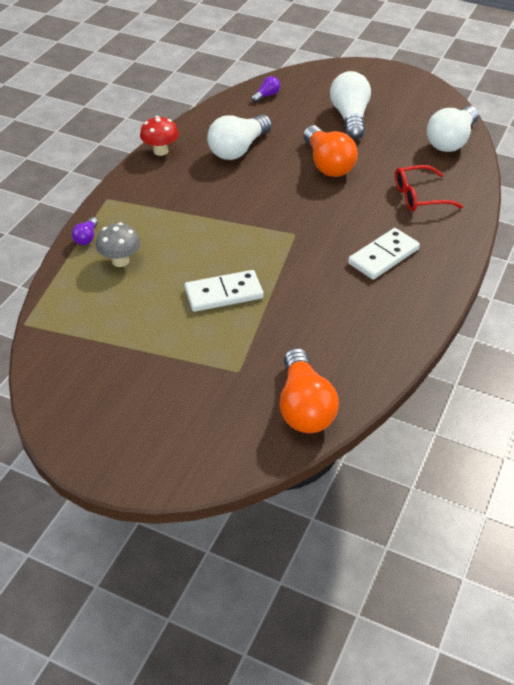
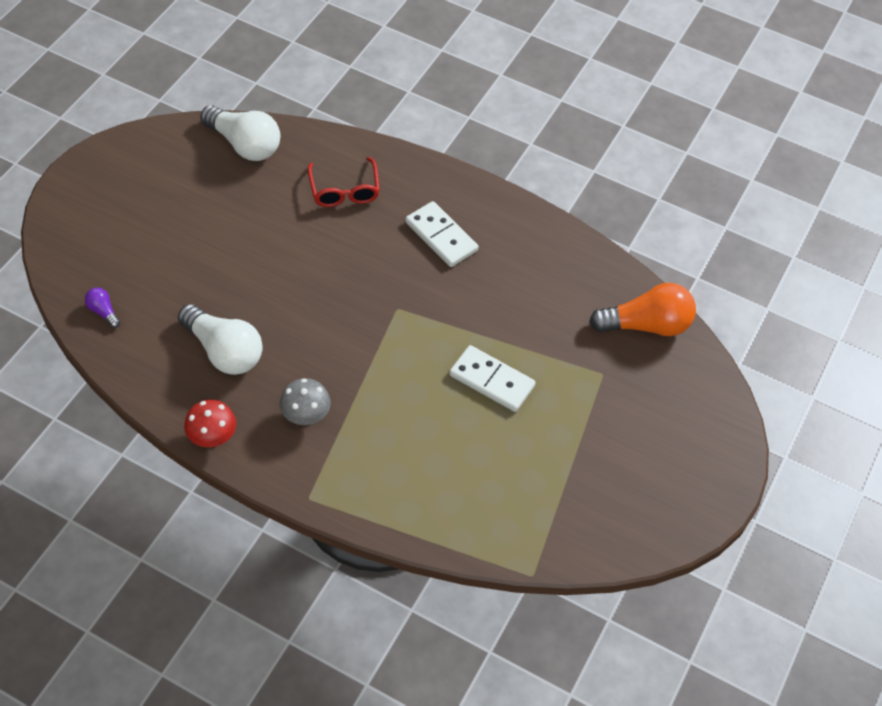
camera: 90 degrees left, 10 degrees up
(86, 237) = (385, 518): purple light bulb -> none
(120, 261) = (431, 480): grey mushroom -> grey mushroom (306, 416)
(224, 294) = (492, 380): white domino -> white domino turned 45 degrees counterclockwise
(327, 164) = (271, 264): orange light bulb -> none
(350, 117) = (176, 230): white light bulb -> none

